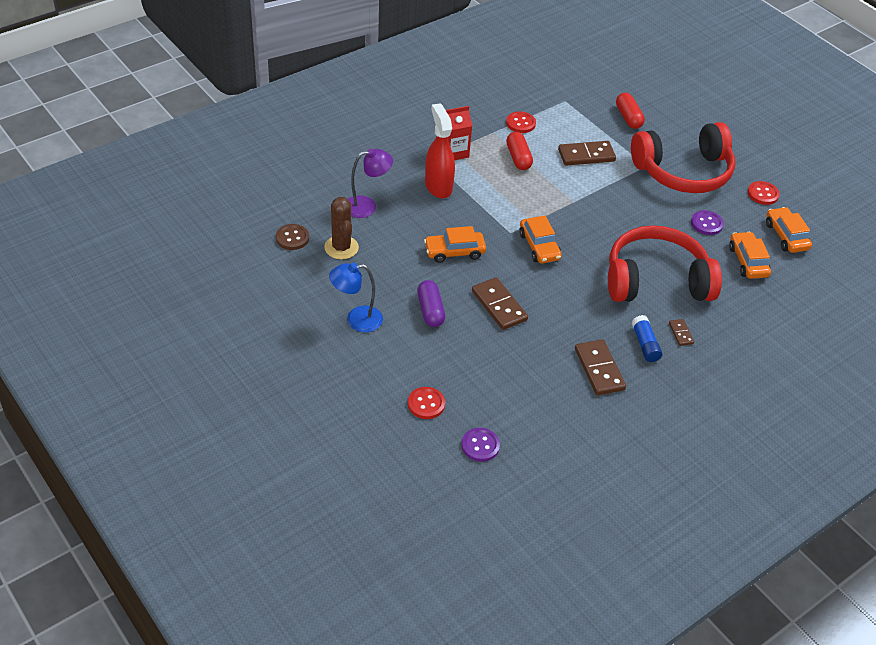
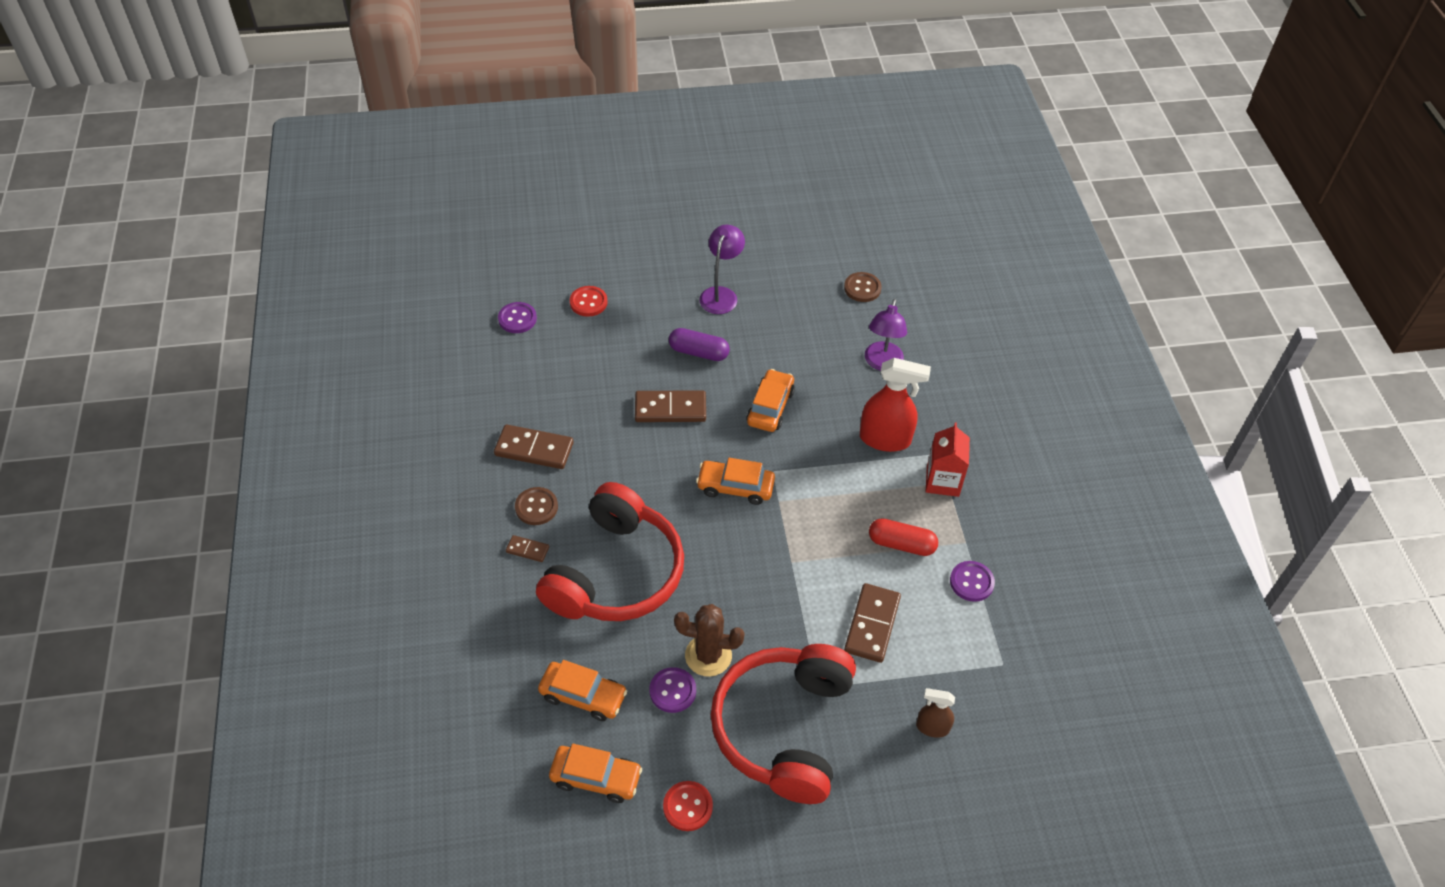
camera: 120 degrees right, 5 degrees up
(341, 247) = (828, 319): brown cactus -> brown cactus (708, 655)
(356, 320) = (721, 294): blue lamp -> purple lamp
(520, 123) = (971, 582): red button -> purple button
(628, 117) = (932, 727): red capsule -> brown spray bottle
(645, 344) = (536, 507): blue glue stick -> brown button

